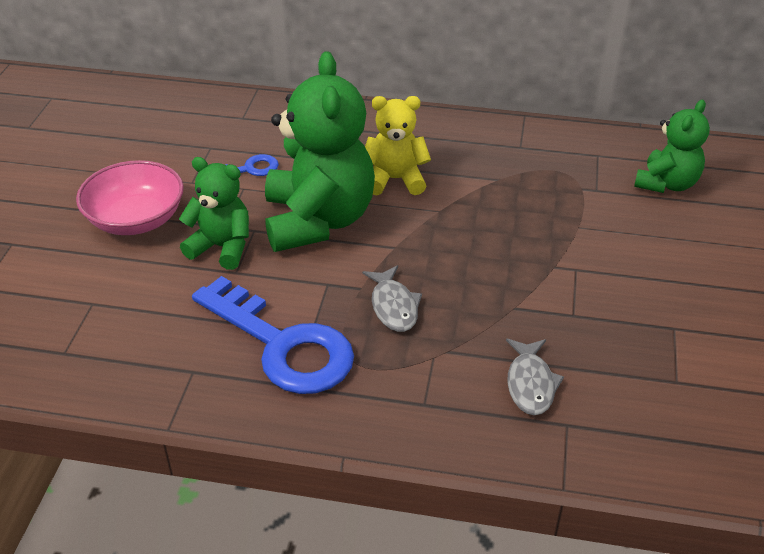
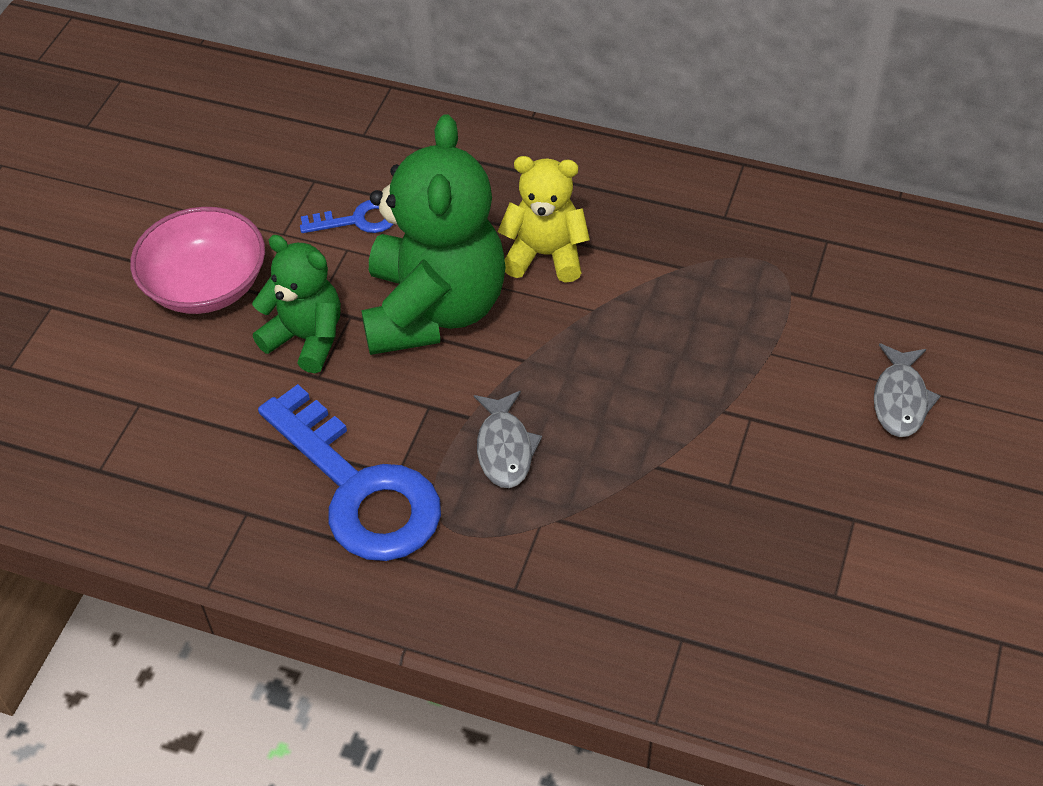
camera: 10 degrees right, 10 degrees up
(530, 384) = (650, 578): grey fish -> grey fish (900, 400)
(666, 184) = (908, 296): green teddy bear -> none

